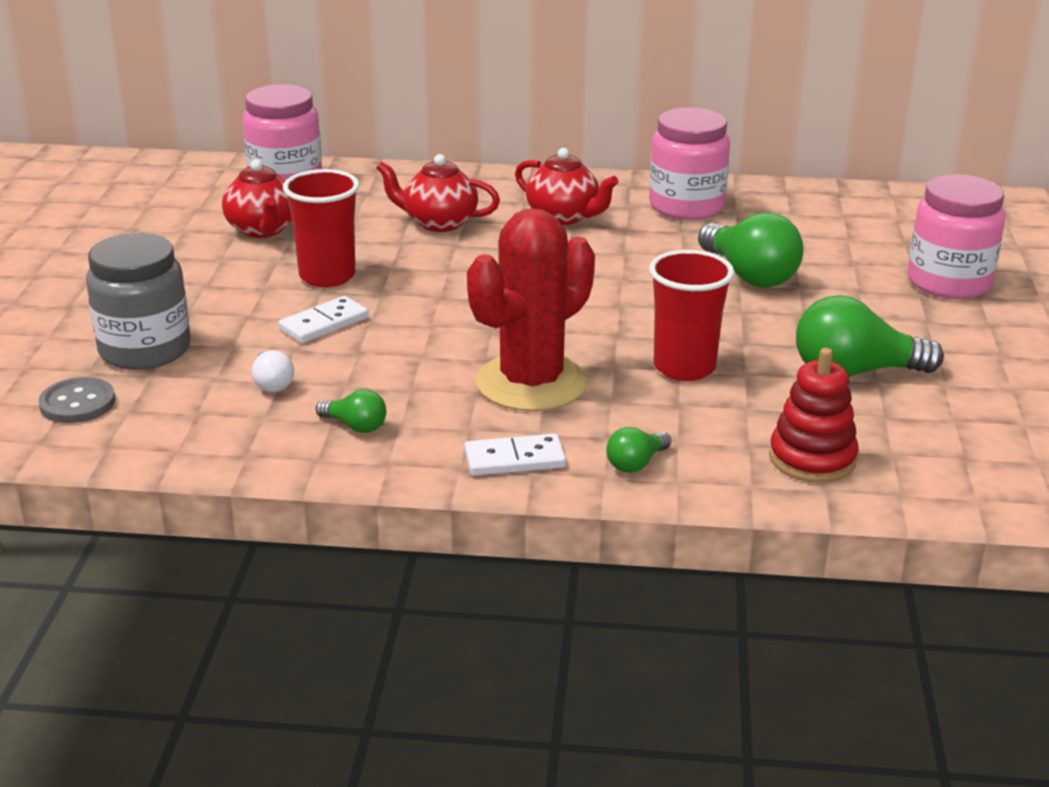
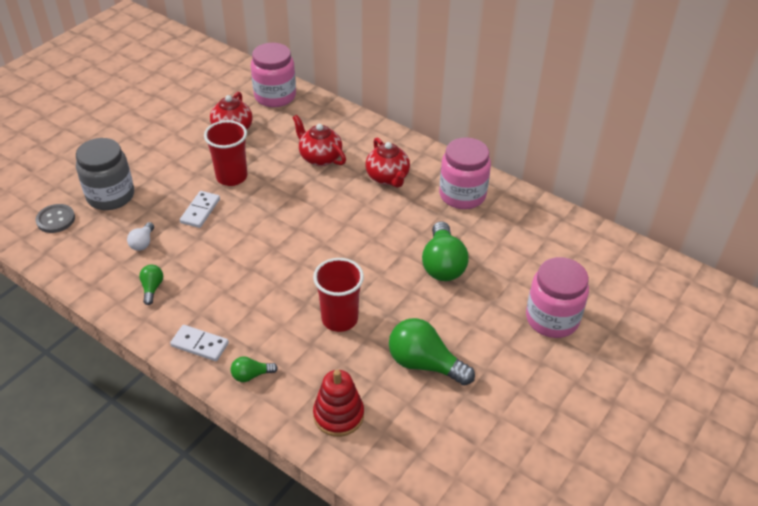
camera: 30 degrees right, 15 degrees up
(324, 324) = (200, 211): white domino -> white domino turned 60 degrees counterclockwise
(355, 426) = (152, 288): green light bulb -> green light bulb turned 150 degrees counterclockwise
(531, 383) = (255, 296): red cactus -> none

